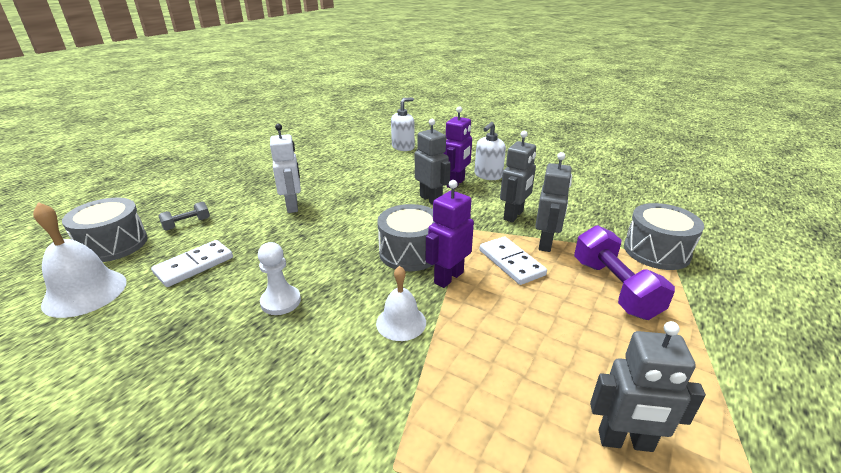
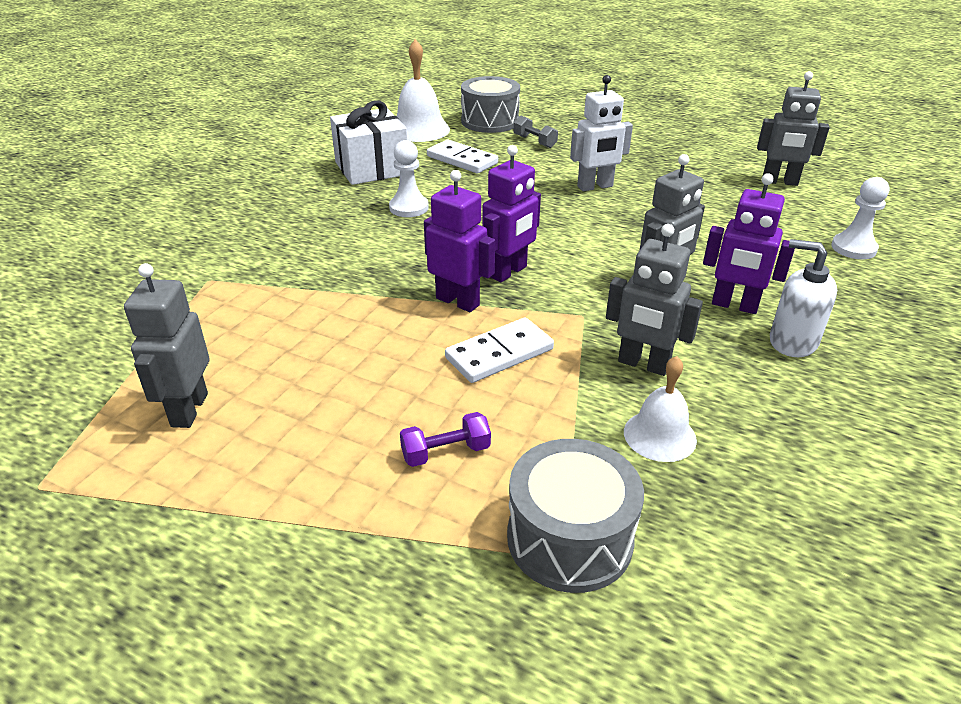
camera: 85 degrees right, 5 degrees up
(165, 330) = (371, 168): none -> white gift
(401, 322) = (375, 273): white bell -> white bell (659, 435)
(403, 147) = (853, 248): white soap dispenser -> white pawn
(410, 252) = (509, 272): grey drum -> purple robot
(546, 243) = (561, 393): grey robot -> grey robot (779, 182)
(614, 288) = (446, 452): purple dumbbell -> purple dumbbell, size x0.51

